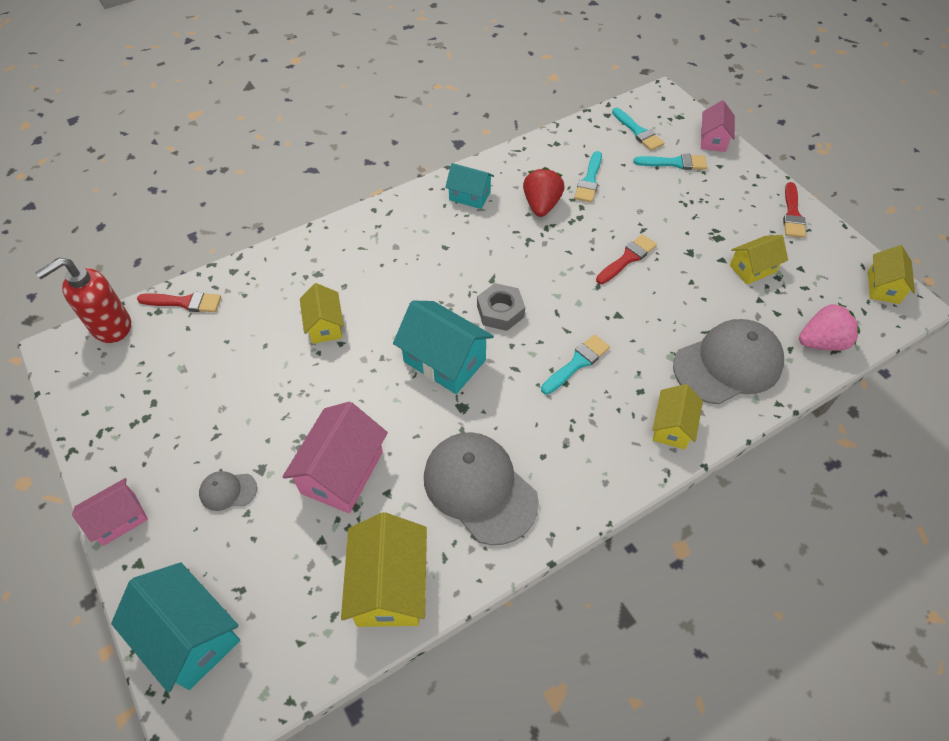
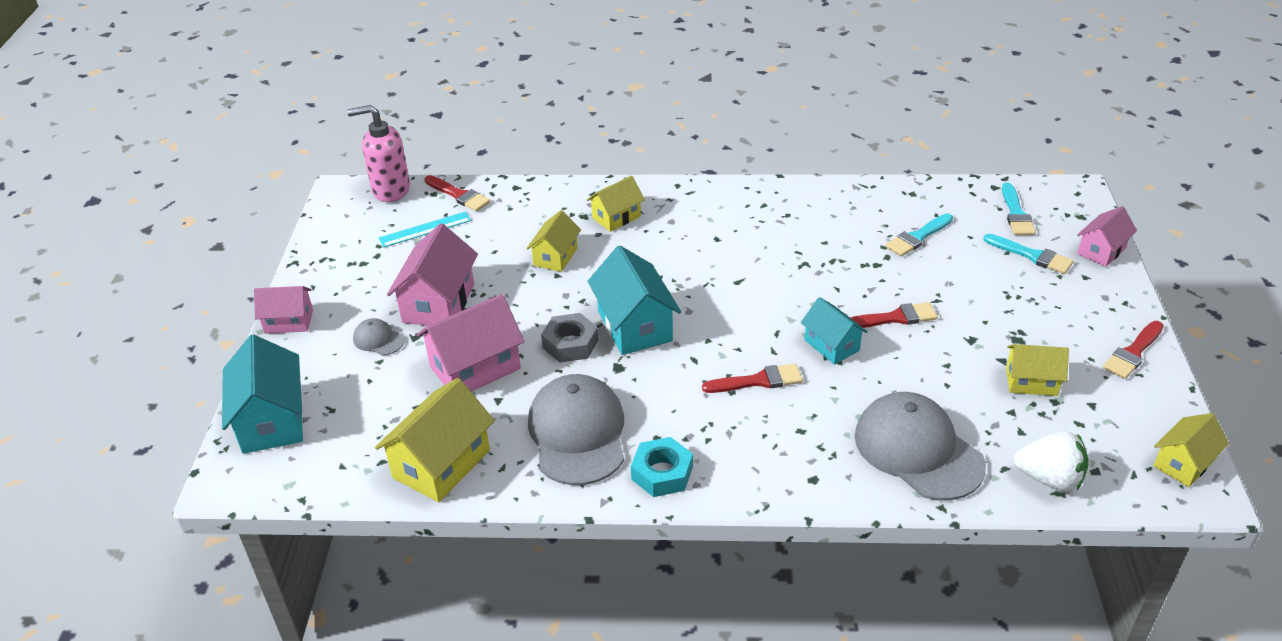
camera: 35 degrees right, 15 degrees down
(110, 326) = (390, 190): red soap dispenser -> pink soap dispenser
(180, 353) = (425, 229): none -> turquoise ruler
(255, 424) = (438, 303): none -> pink house
(469, 196) = (779, 206): turquoise house -> turquoise house (831, 345)
(500, 311) = (722, 309): grey nut -> grey nut (570, 344)
(541, 205) = (845, 240): red strawberry -> none
(573, 487) = (662, 473): none -> turquoise nut
(577, 363) = (758, 381): turquoise brush -> red brush
(672, 427) = (805, 473): yellow house -> yellow house (616, 217)
(728, 364) = (918, 450): grey cap -> grey cap turned 135 degrees counterclockwise
(821, 342) = (1049, 479): pink strawberry -> white strawberry

